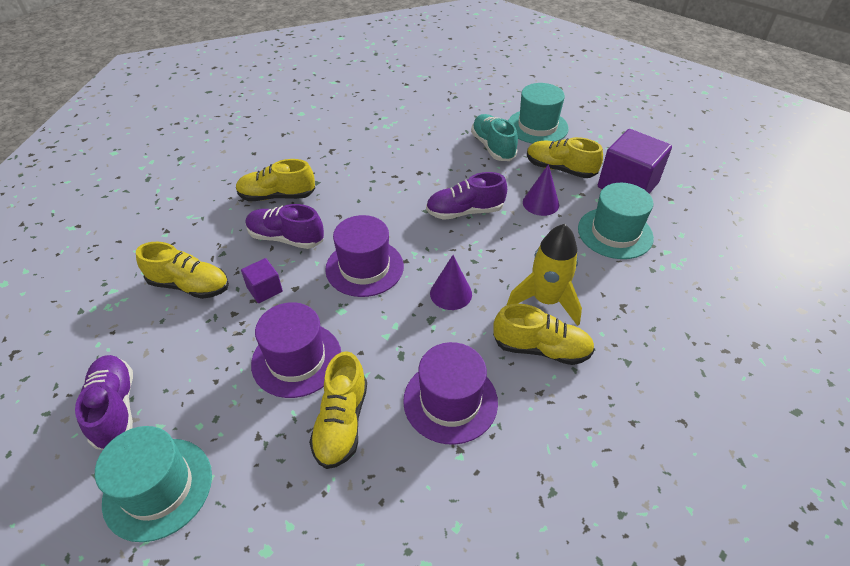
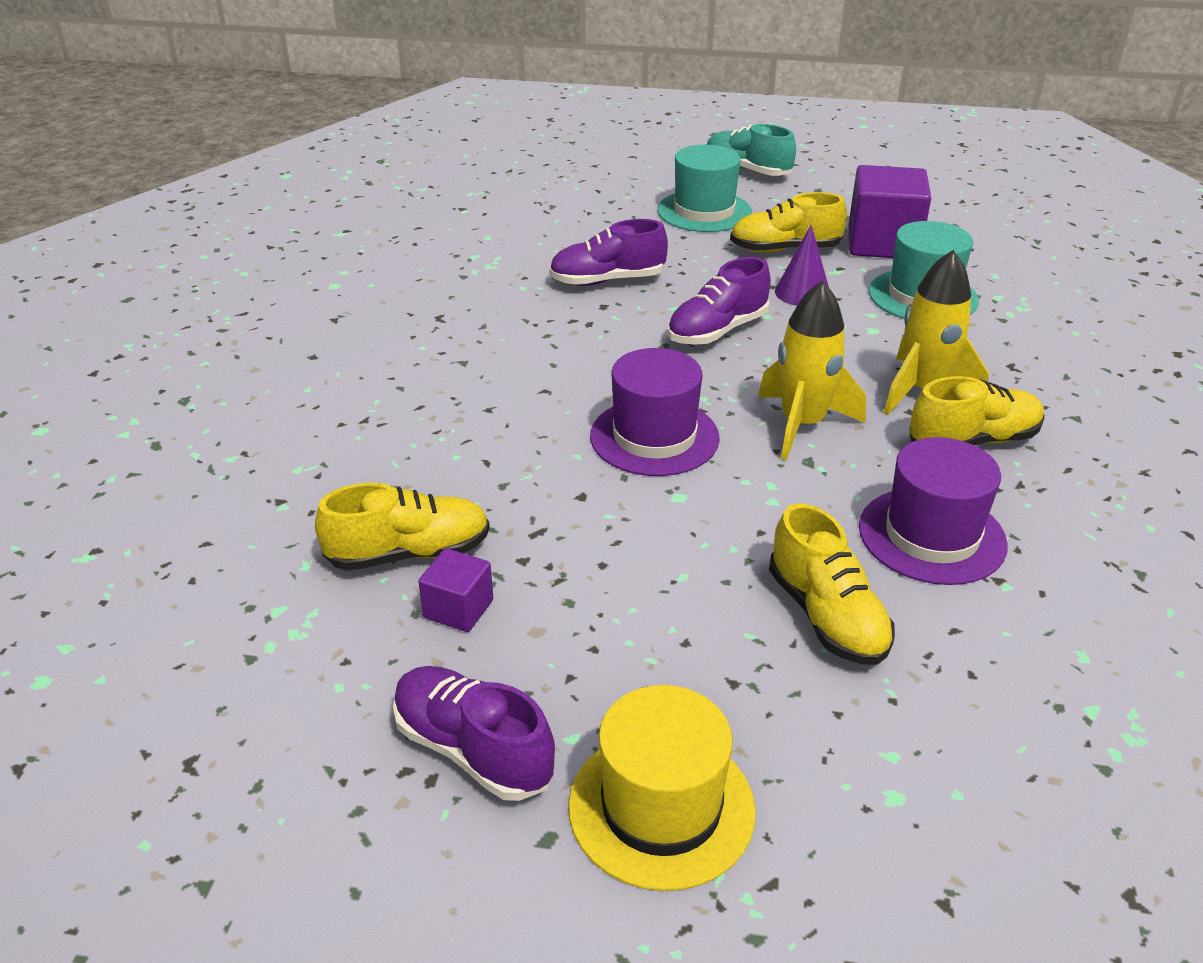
camera: 30 degrees left, 10 degrees down
(158, 488) = (661, 807): turquoise hat -> yellow hat
(264, 289) = (537, 514): purple cube -> purple cube (458, 609)
(277, 196) = (420, 397): yellow shoe -> none
(286, 238) = (496, 443): purple shoe -> purple shoe (607, 280)
(296, 359) = (683, 574): purple hat -> none
(451, 293) = (802, 424): purple cone -> yellow rocket
(493, 147) = (671, 249): turquoise shoe -> turquoise shoe (747, 170)

